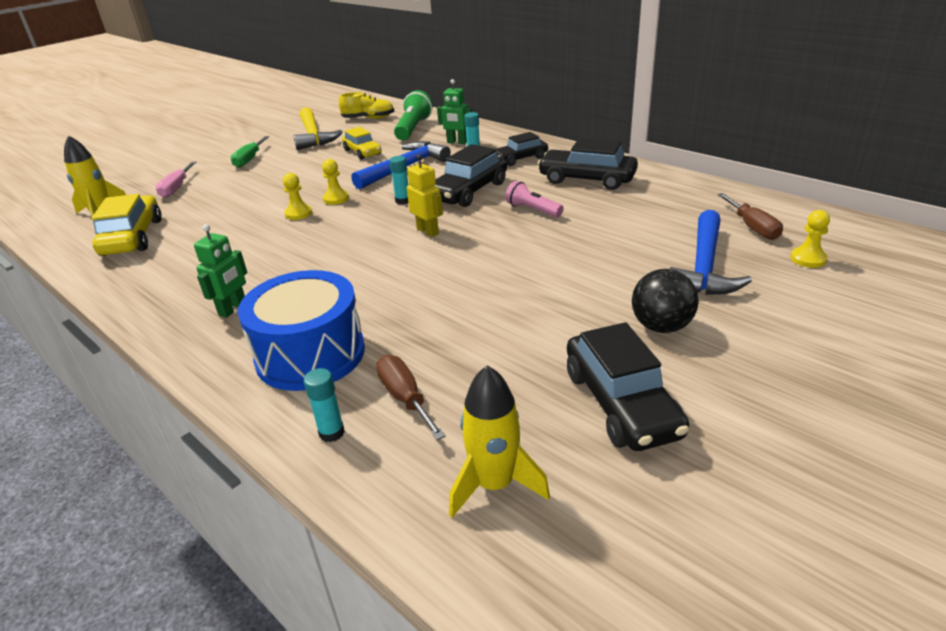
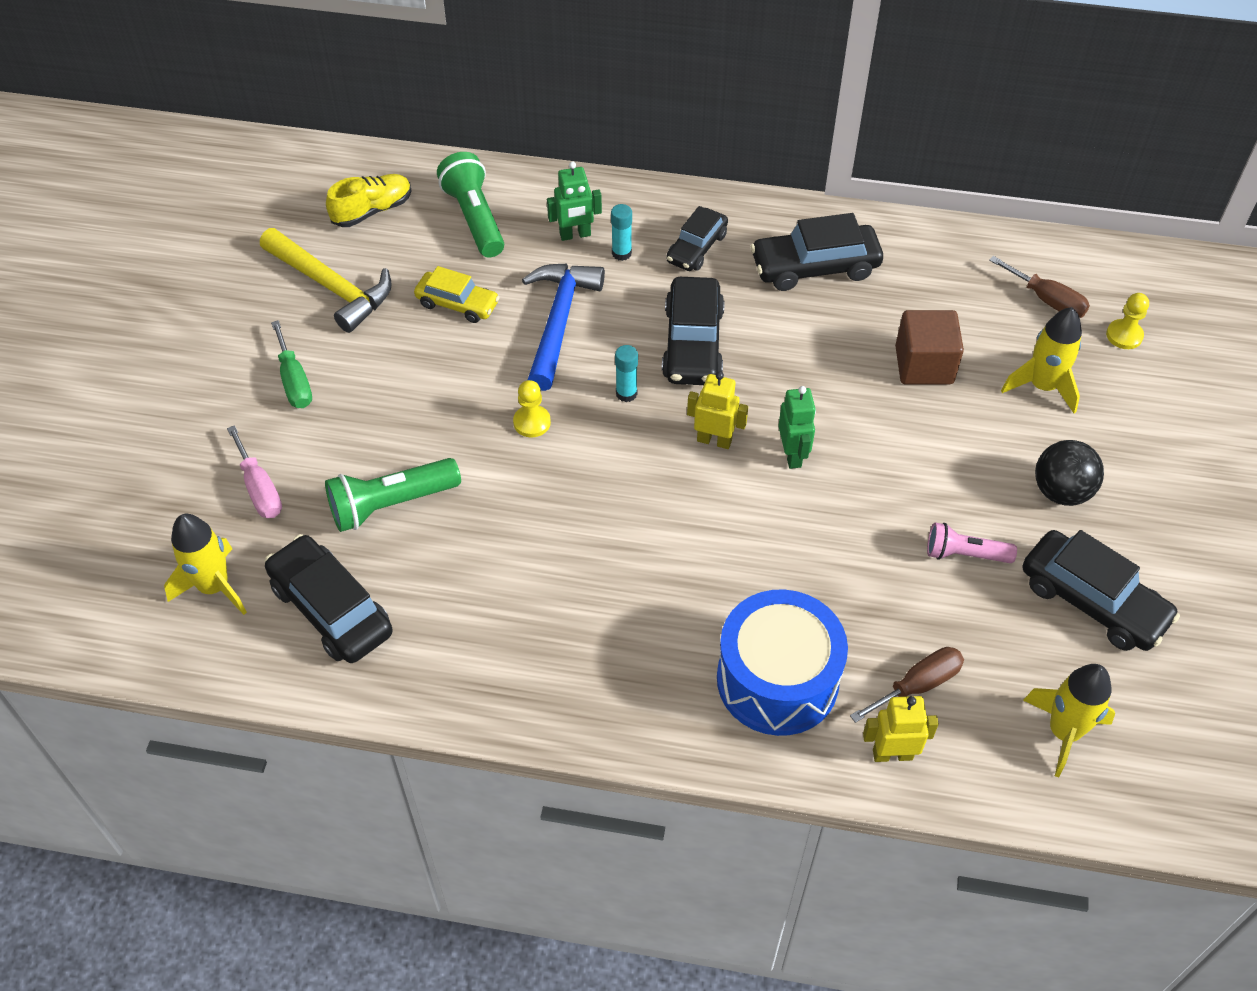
camera: 35 degrees left, 20 degrees up
(133, 237) = (331, 609): yellow car -> black car
(222, 209) = (391, 504): none -> green flashlight
(233, 309) = (623, 661): green robot -> green robot (792, 455)
(298, 213) = (513, 471): yellow pawn -> none
(331, 433) = (892, 754): turquoise glue stick -> yellow robot
(405, 398) = (917, 685): brown screwdriver -> brown screwdriver turned 120 degrees clockwise
(532, 210) = (801, 353): pink flashlight -> pink flashlight (964, 554)
(616, 234) = (924, 365): none -> brown cube
(704, 267) = (1042, 386): blue hammer -> yellow rocket

